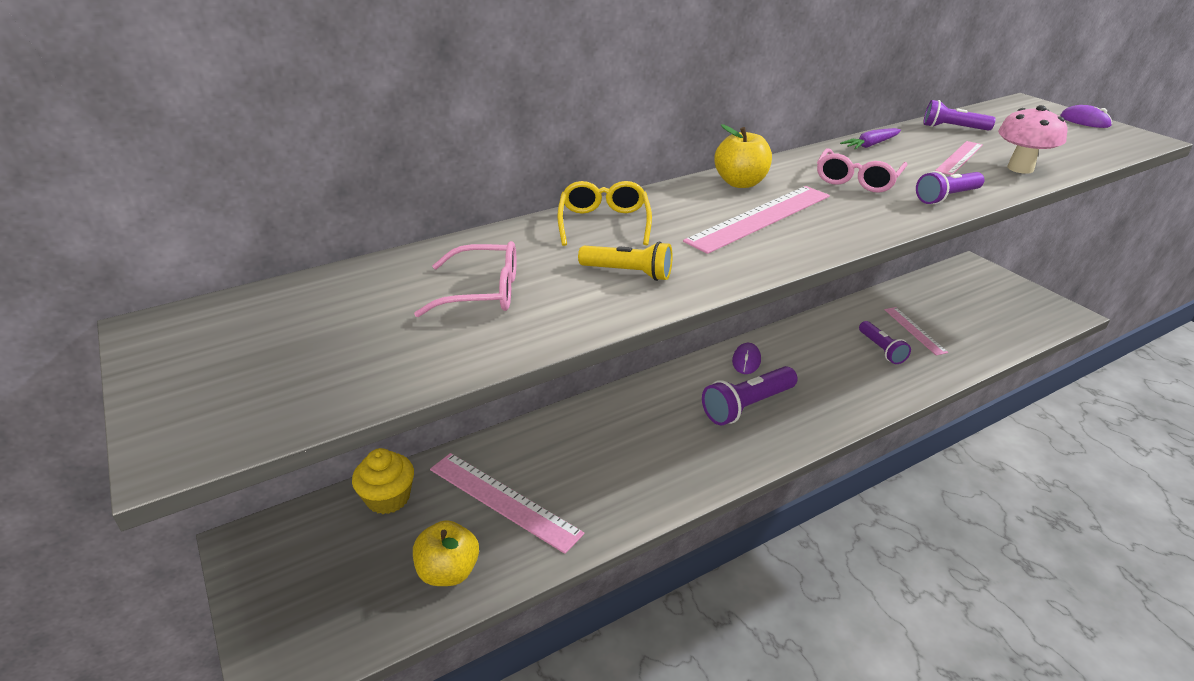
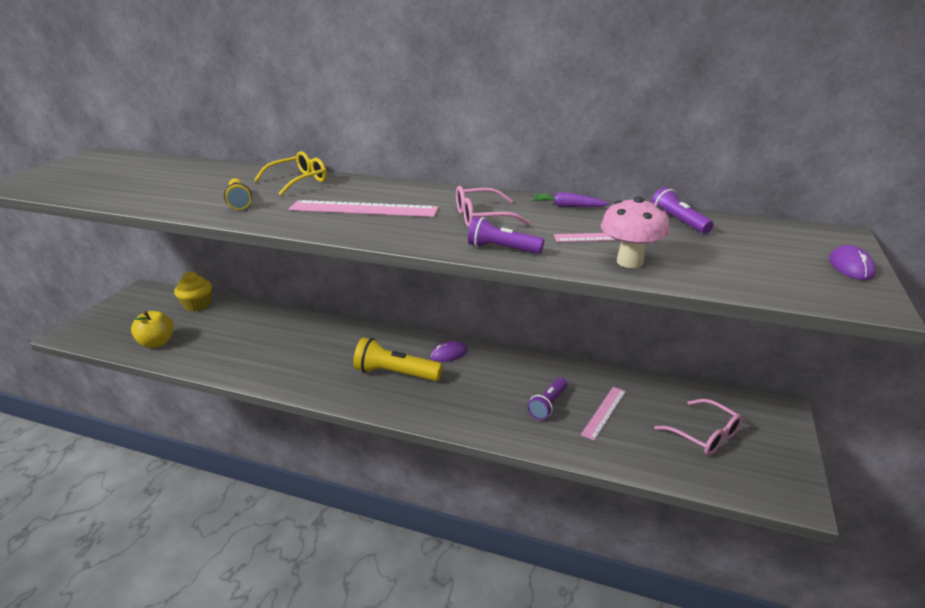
camera: 50 degrees right, 5 degrees down
(483, 292) = (182, 184): pink glasses -> pink glasses (704, 435)
(503, 500) = (222, 333): pink ruler -> none
(740, 183) = (414, 192): yellow apple -> none
(747, 406) = (395, 373): purple flashlight -> yellow flashlight

